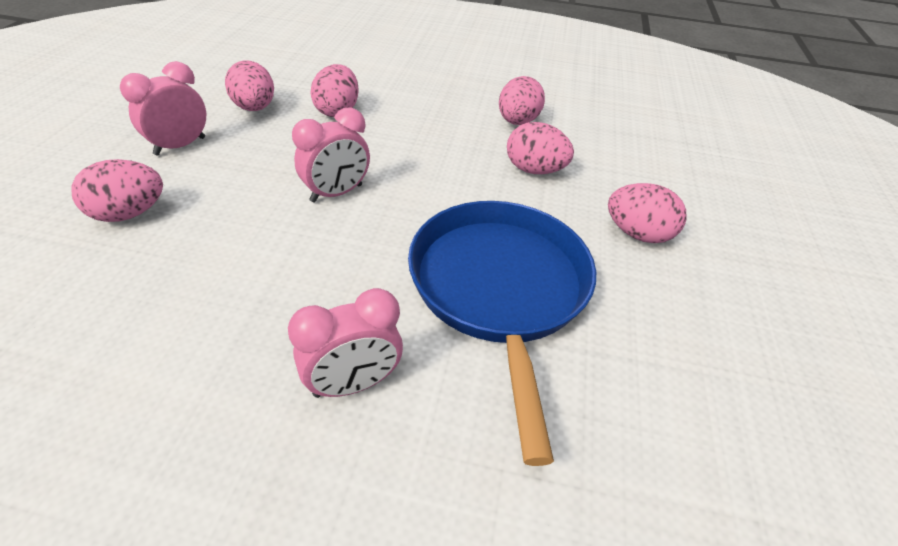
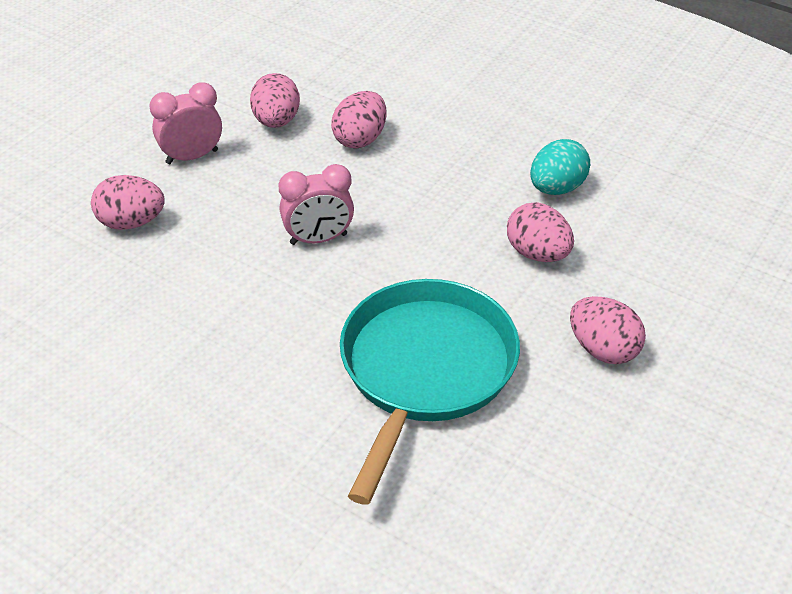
camera: 25 degrees right, 0 degrees up
(353, 383) = (261, 415): pink clock -> none
(499, 288) = (425, 369): blue pan -> turquoise pan
(517, 122) = (556, 188): pink egg -> turquoise egg

